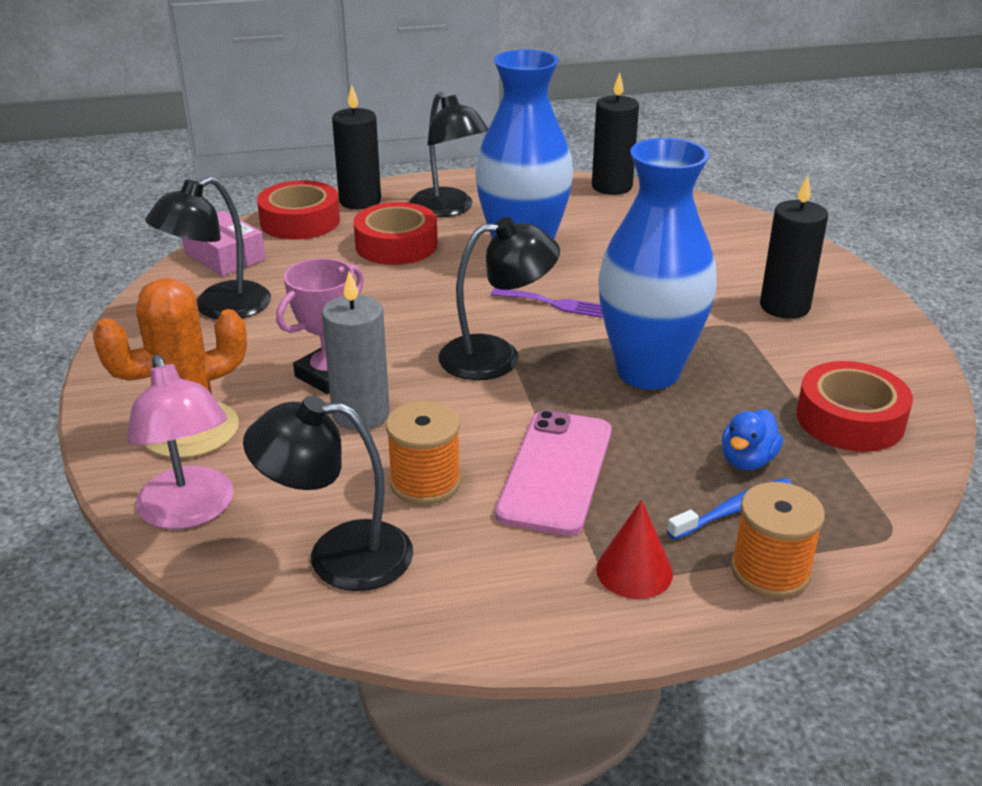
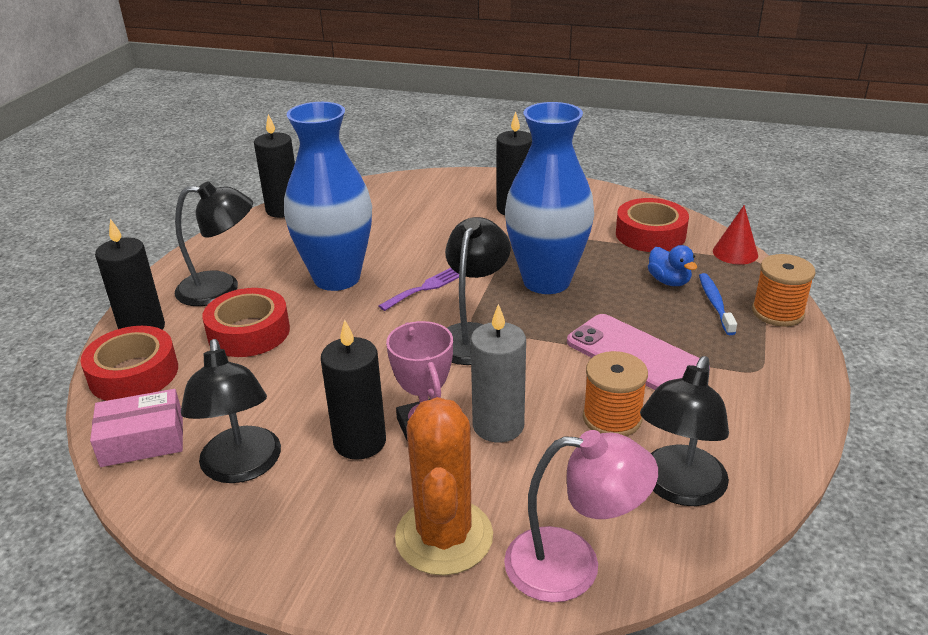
camera: 60 degrees left, 0 degrees up
(286, 349) = (360, 442): none -> black candle
(634, 571) = (756, 360): red cone -> red cone (735, 253)

